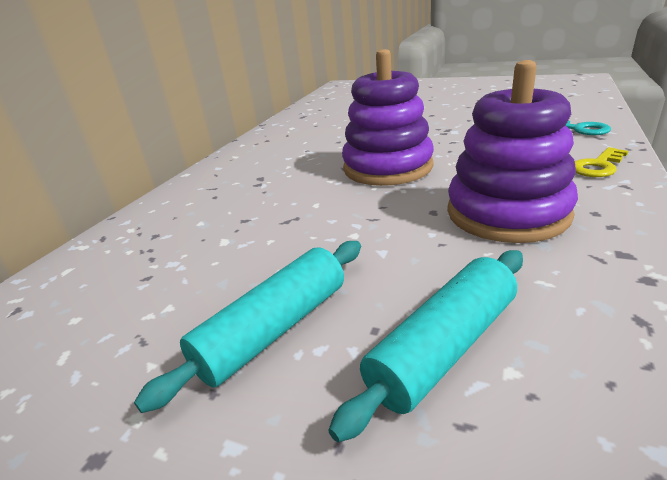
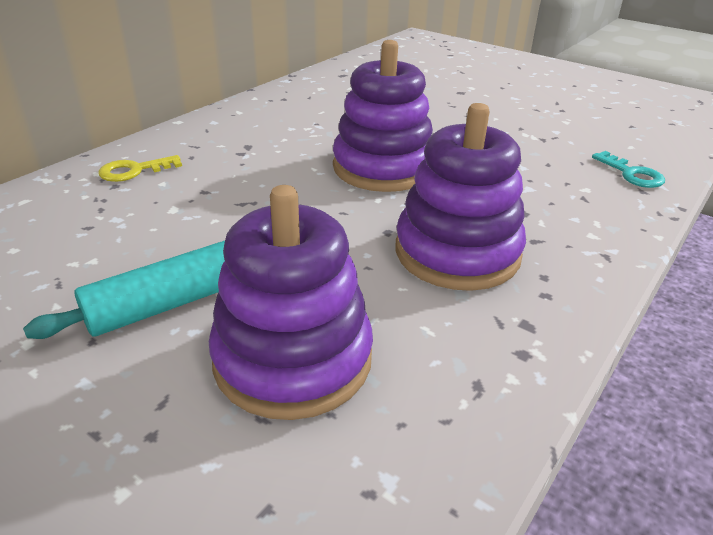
camera: 10 degrees right, 5 degrees up
(444, 348) = (293, 359): turquoise rolling pin -> purple stacking toy
(598, 166) = (602, 226): yellow key -> yellow key (134, 171)

